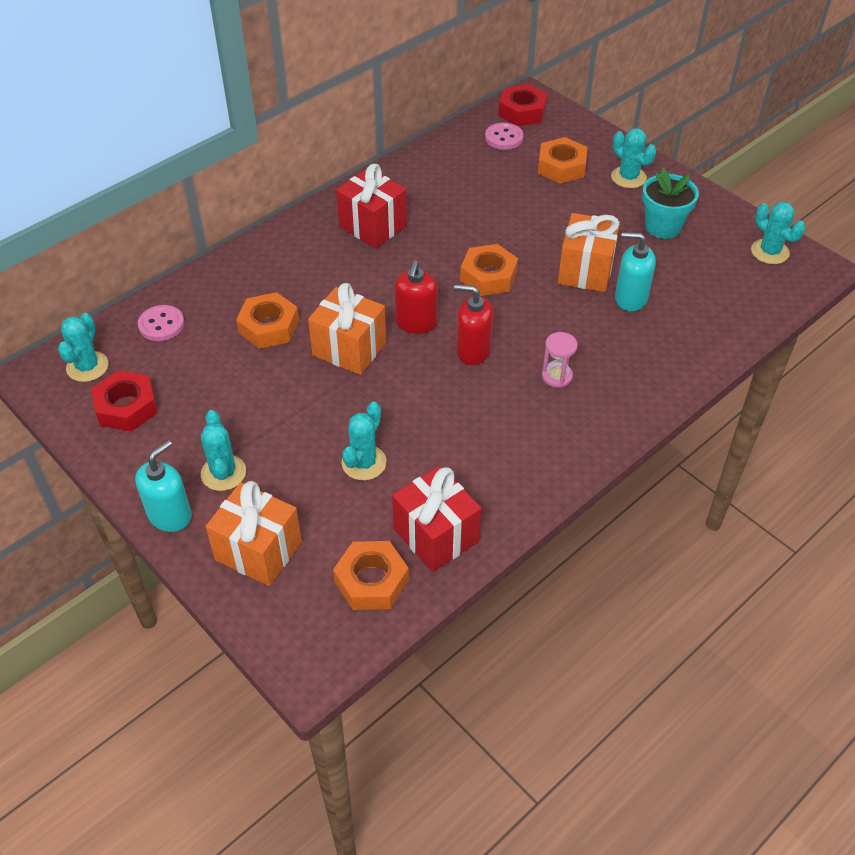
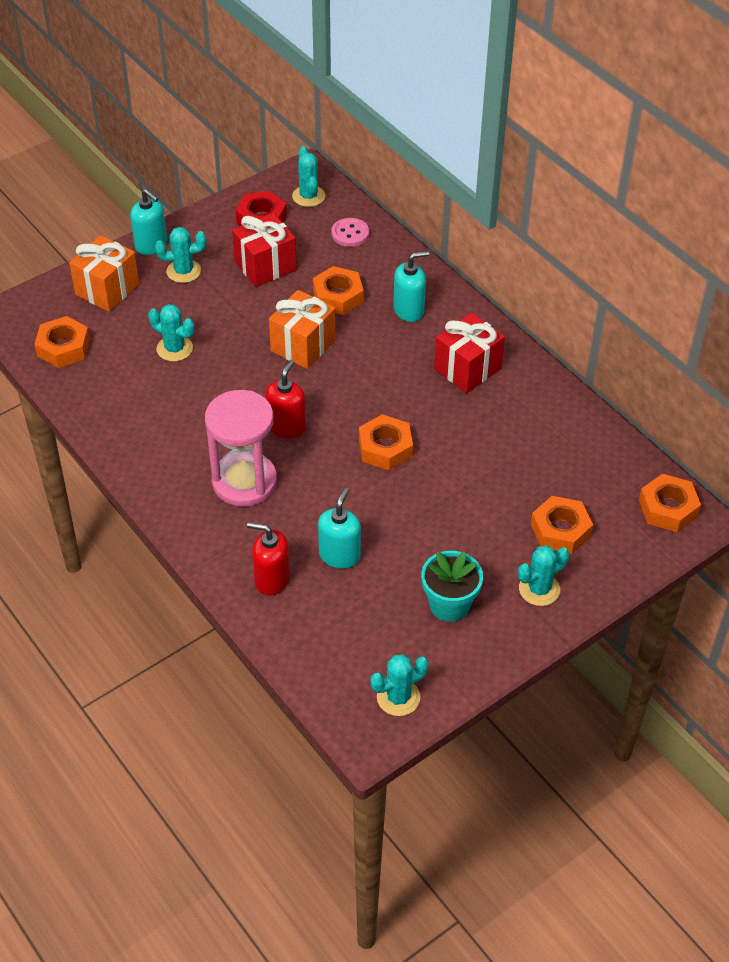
camera: 95 degrees right, 0 degrees up
(87, 367) = (308, 196): turquoise cactus -> turquoise cactus turned 60 degrees clockwise
(289, 270) = (409, 310): none -> turquoise soap dispenser
(416, 323) = (328, 391): red soap dispenser -> red soap dispenser (272, 579)
(436, 535) = (93, 386): red gift -> red gift (265, 266)
(504, 138) = (615, 485): pink button -> none
(522, 111) = (668, 508): red nut -> orange nut
(557, 376) = (244, 482): pink hourglass -> pink hourglass, size x2.26
(585, 271) = (385, 525): orange gift -> none

